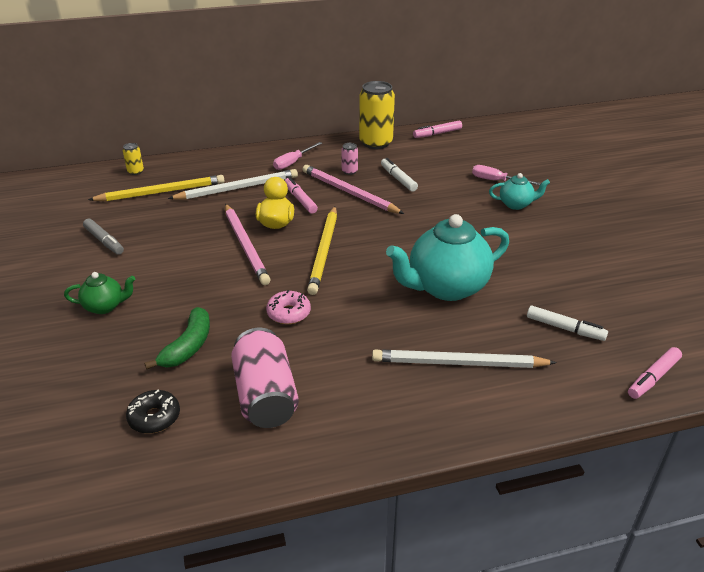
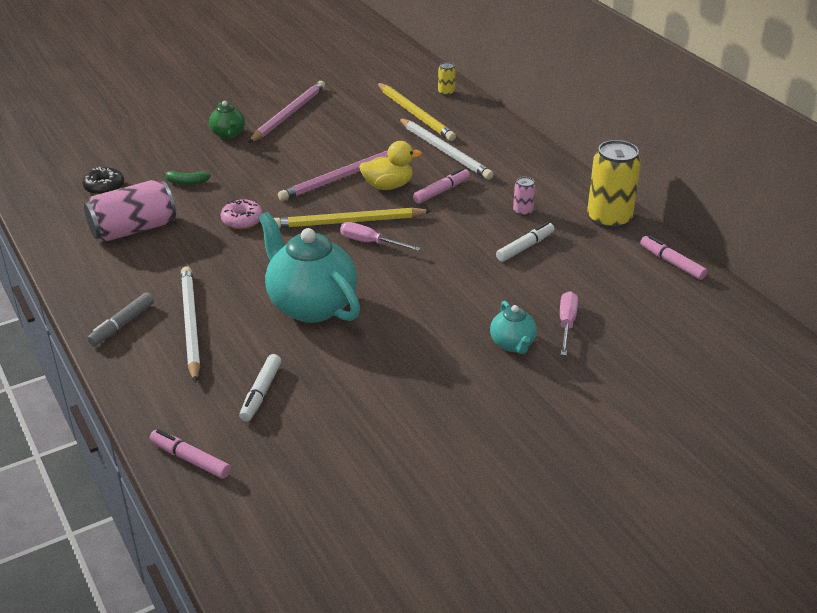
camera: 75 degrees right, 0 degrees up
(104, 241) = (320, 109): grey marker -> grey marker (122, 324)
(188, 346) = (186, 182): green banana -> green banana, size x0.62
(293, 162) = (520, 172): pink screwdriver -> pink screwdriver (370, 242)
(349, 192) = (473, 218): pink pencil -> pink pencil (288, 114)

